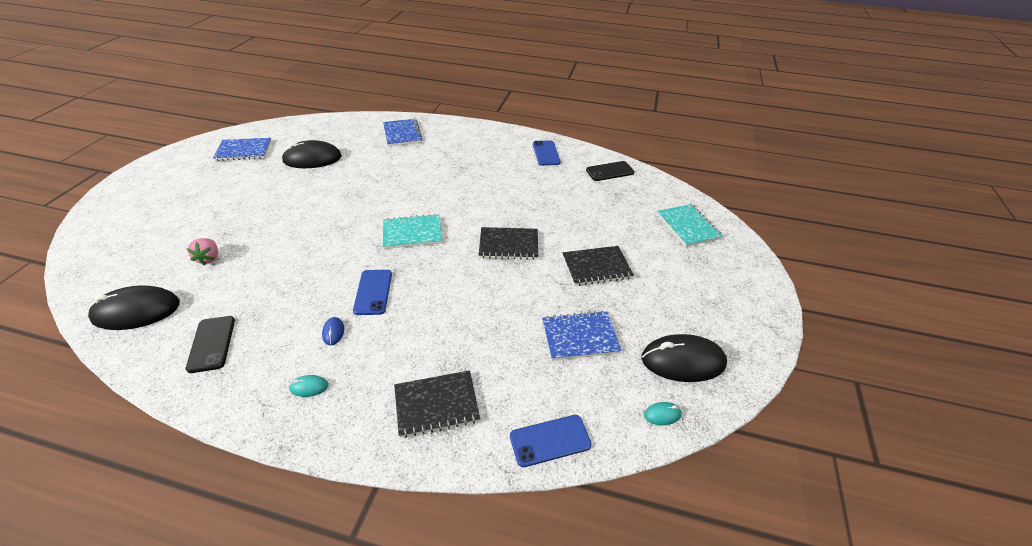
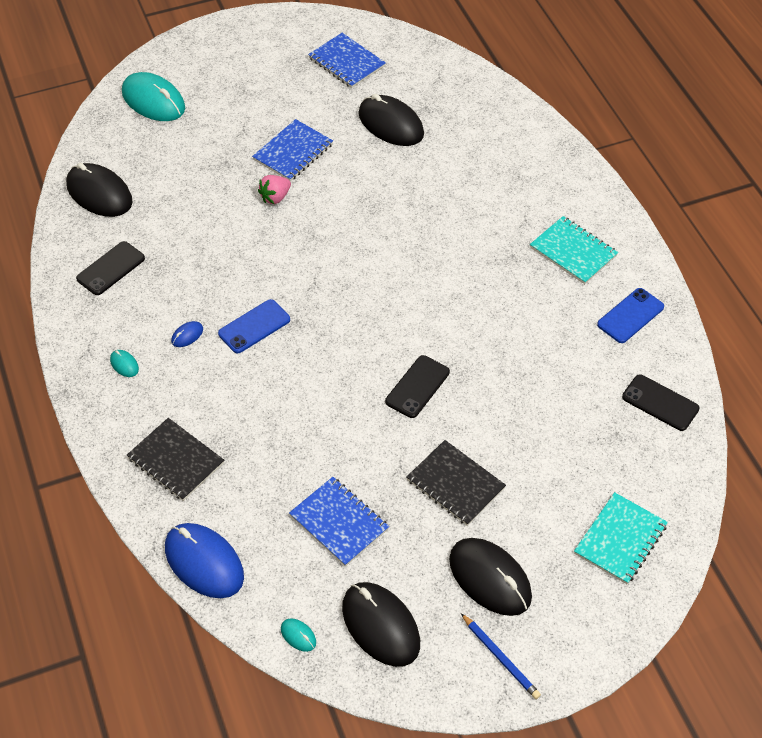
camera: 55 degrees right, 10 degrees up
(116, 238) = (153, 100): none -> turquoise mouse
(209, 258) = (188, 181): pink strawberry -> pink strawberry (275, 197)
(402, 134) = (519, 157): blue notebook -> blue notebook (293, 152)
(412, 233) = (358, 295): turquoise notebook -> turquoise notebook (573, 252)
(508, 245) = (417, 387): black notebook -> black phone
(550, 440) = (204, 562): blue phone -> blue mouse
(679, 289) = (490, 578): none -> black mouse
(743, 315) = (500, 657): none -> blue pencil

